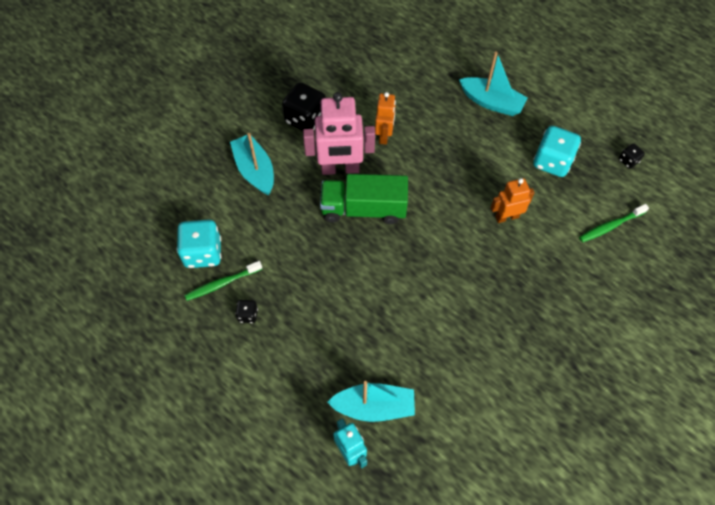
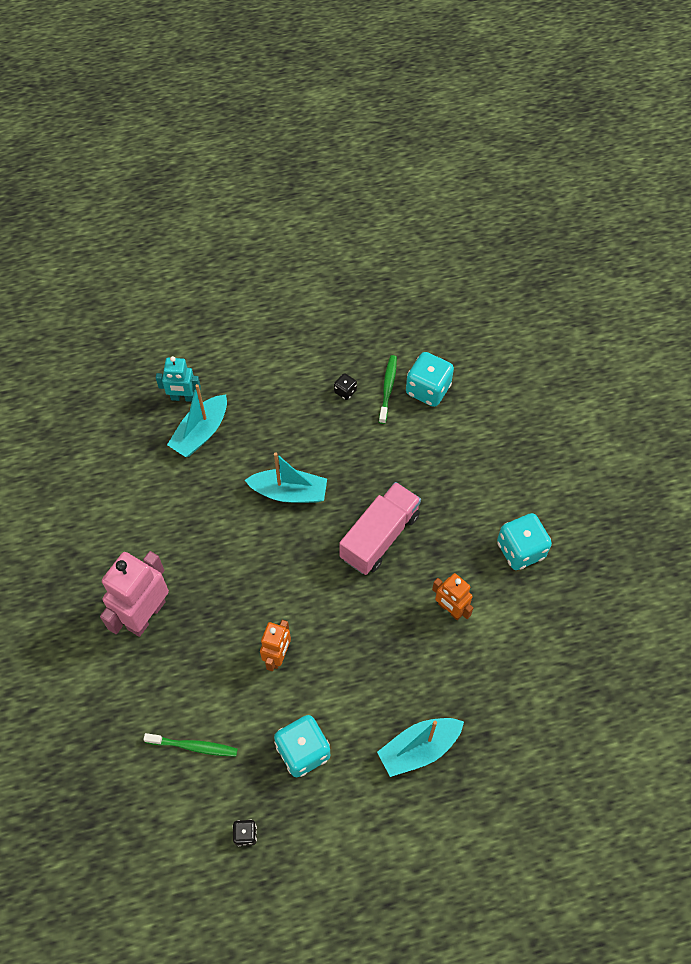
camera: 125 degrees right, 0 degrees up
(255, 170) = (487, 472): turquoise boat -> turquoise boat (289, 492)
(305, 119) = (520, 550): black dice -> turquoise dice
(340, 169) = (438, 544): pink robot -> pink robot (146, 615)
(363, 209) = (379, 536): green truck -> pink truck
(610, 226) = (193, 746): green toothbrush -> green toothbrush turned 90 degrees clockwise

